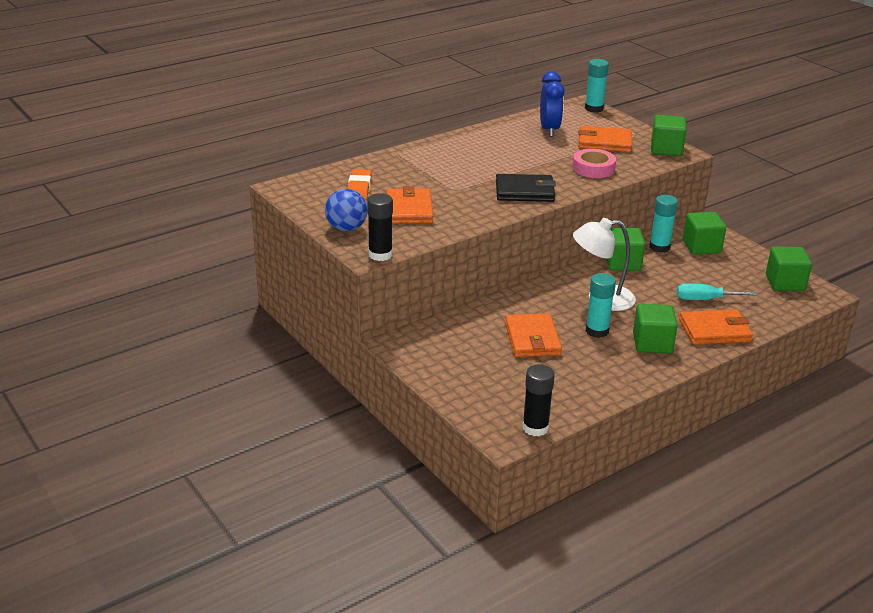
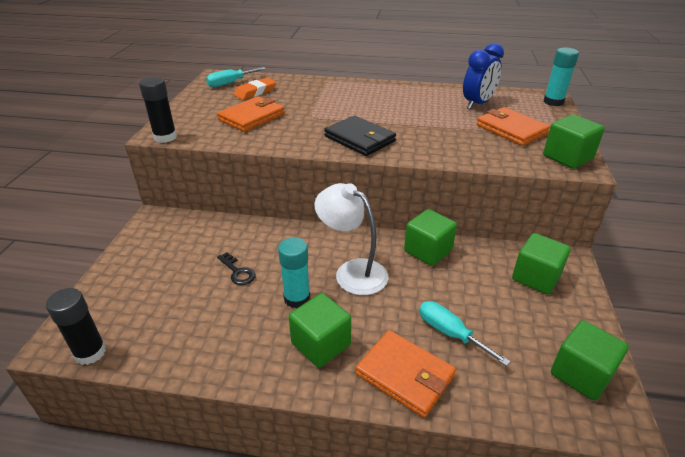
camera: 45 degrees right, 5 degrees up
(315, 189) = (230, 83): none -> turquoise screwdriver
(346, 228) = (189, 112): blue ball -> none
(532, 339) = (238, 272): orange wallet -> black key
(593, 168) = (457, 145): pink tape -> none
(659, 247) = (488, 255): turquoise glue stick -> none

